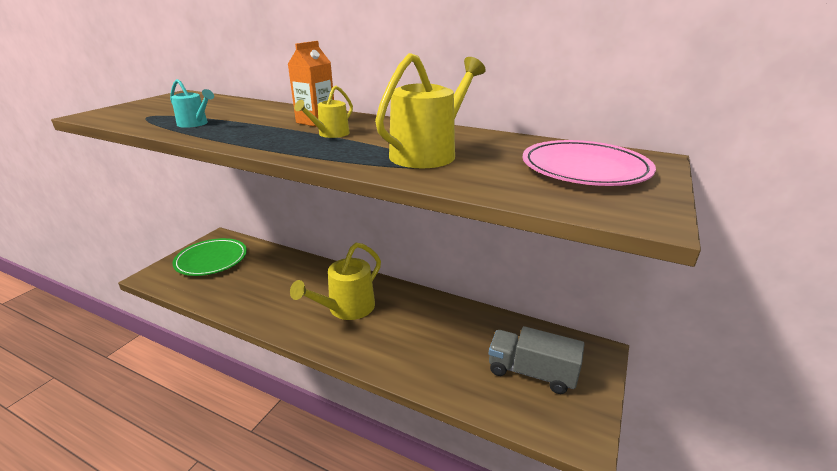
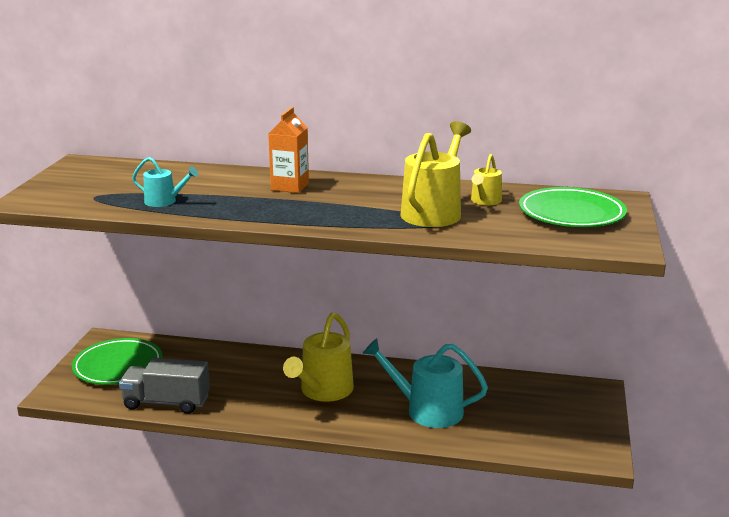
camera: 15 degrees left, 5 degrees down
(330, 134) = (322, 200): yellow watering can -> yellow watering can (485, 201)
(425, 345) = (427, 410): none -> turquoise watering can
(531, 372) = (540, 416): grey truck -> grey truck (166, 402)
(584, 169) = (571, 213): pink plate -> green plate

